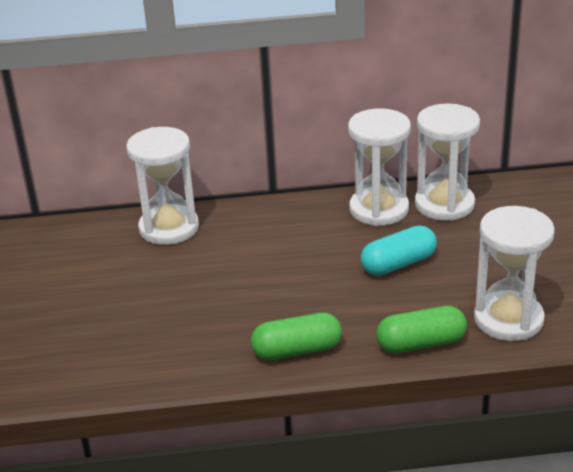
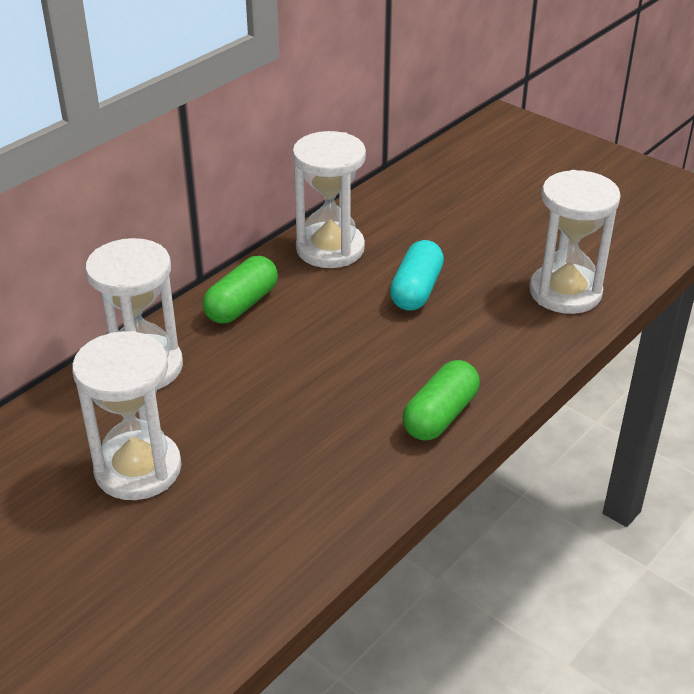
camera: 45 degrees left, 5 degrees up
(421, 344) = (530, 350): green capsule -> green capsule (242, 305)
(444, 204) = (381, 218): white hourglass -> white hourglass (138, 469)

